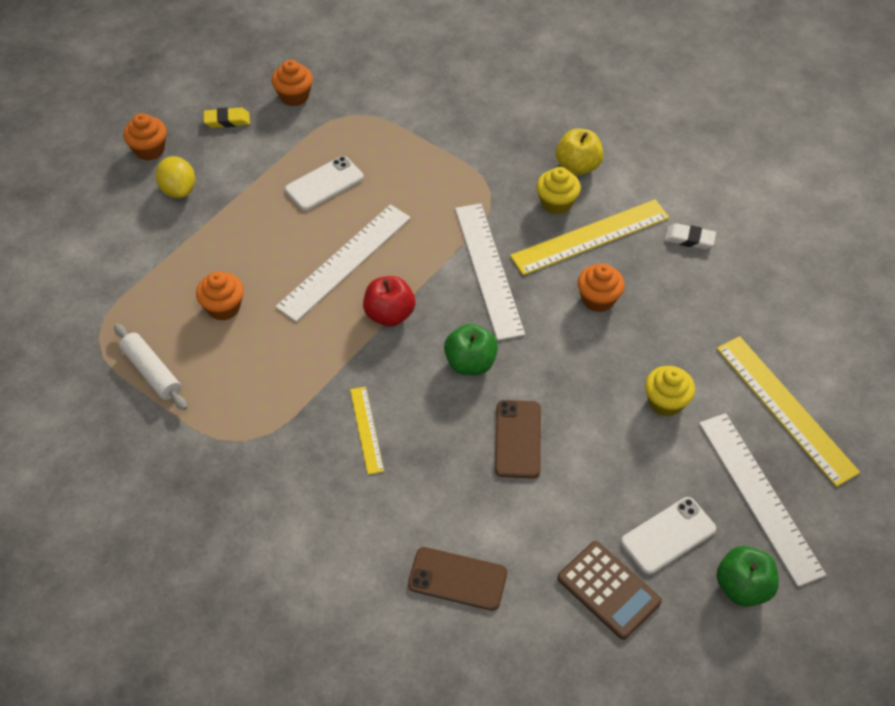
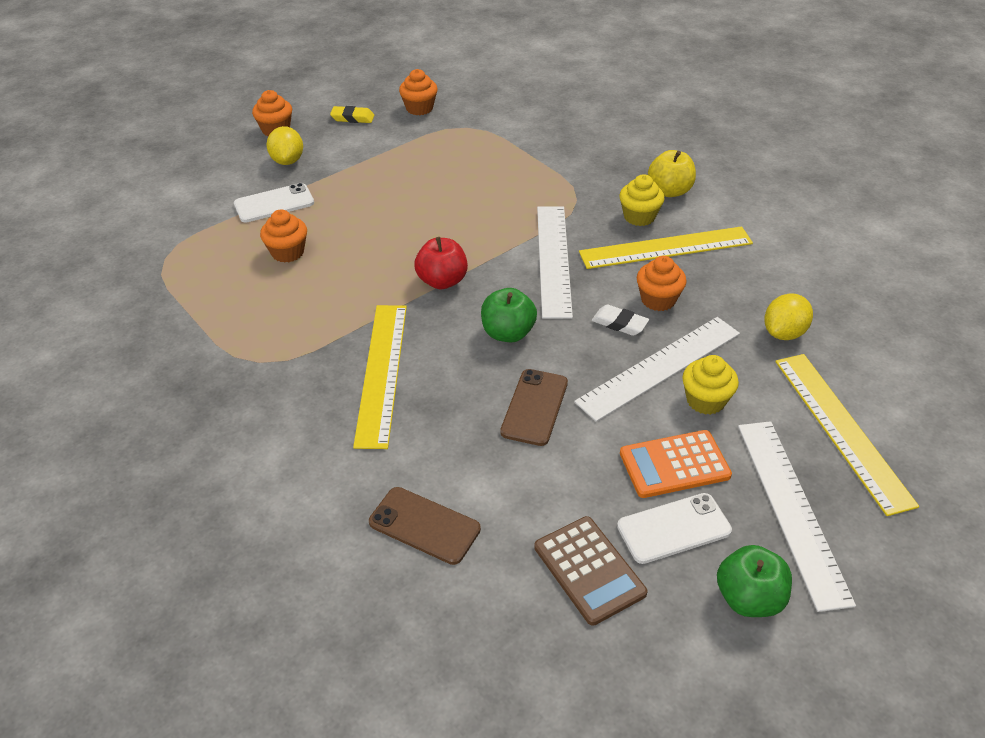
camera: 15 degrees right, 10 degrees down
(152, 372) = (199, 292): white rolling pin -> none
(324, 184) = (420, 173): white phone -> white phone (274, 203)
(344, 261) = (415, 233): white ruler -> white ruler (659, 367)
(367, 429) = (382, 372): yellow ruler -> yellow ruler, size x1.87
(654, 473) = (674, 465): none -> orange calculator
(689, 239) = (769, 264): white eraser -> white eraser (619, 323)
(717, 315) = (784, 333): none -> yellow lemon

